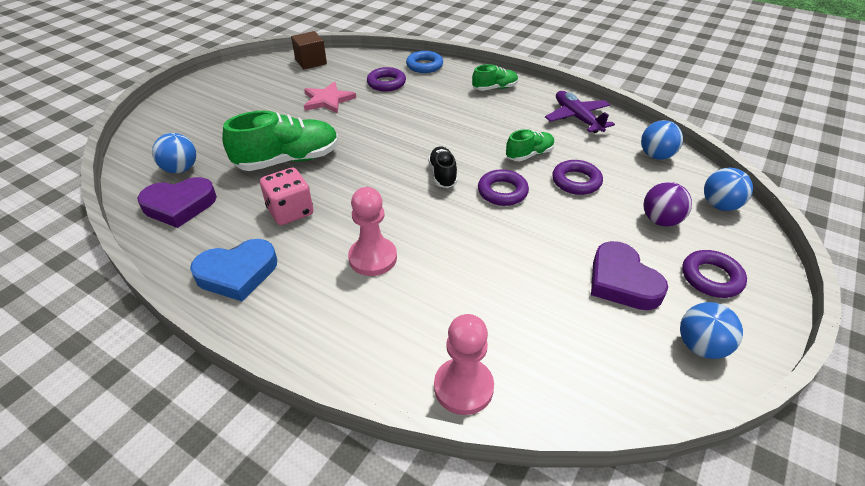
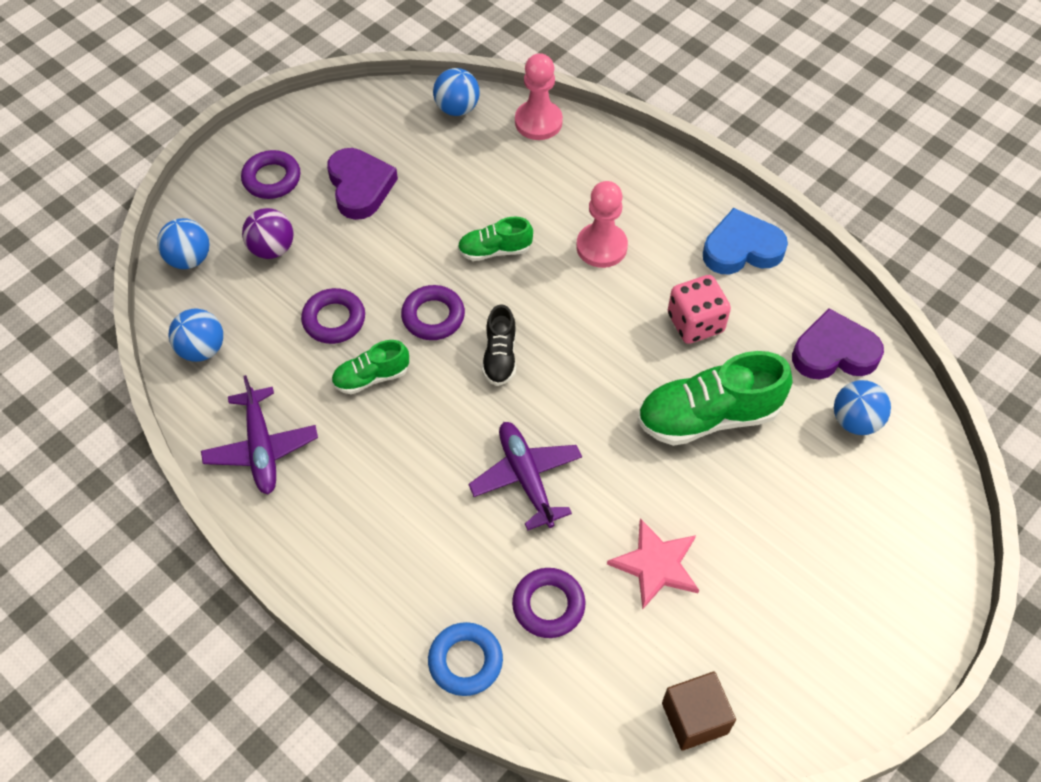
camera: 170 degrees left, 15 degrees up
(409, 122) = (526, 477): none -> purple plane
(494, 88) = (358, 555): green shoe -> green shoe (495, 250)
(701, 346) = (330, 124): blue ball -> blue ball (457, 108)

